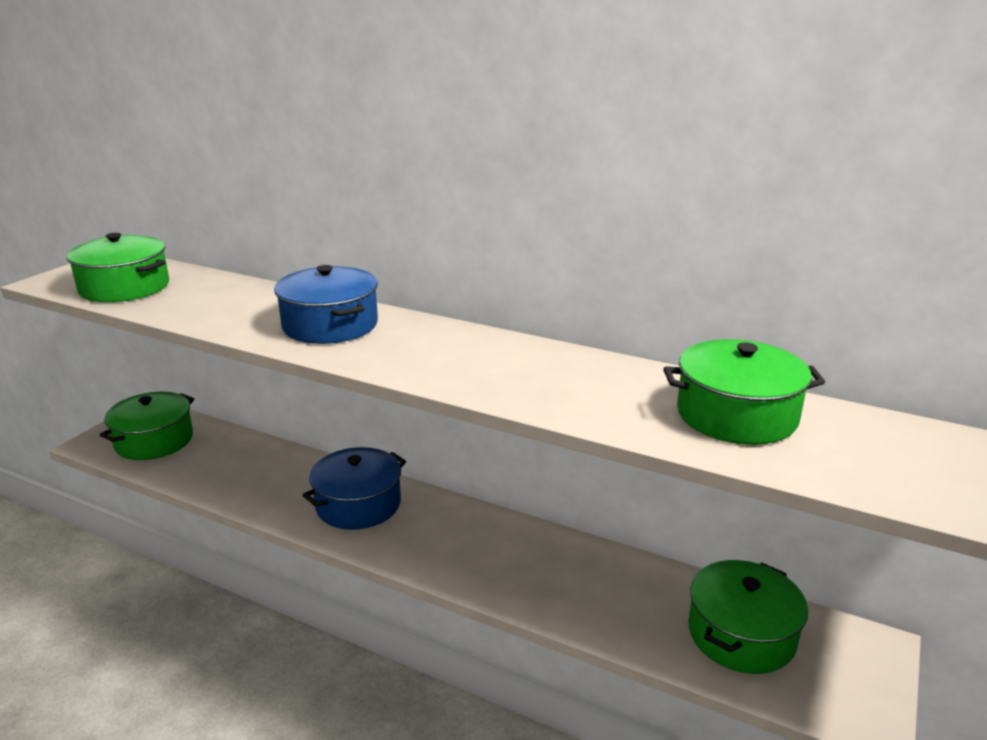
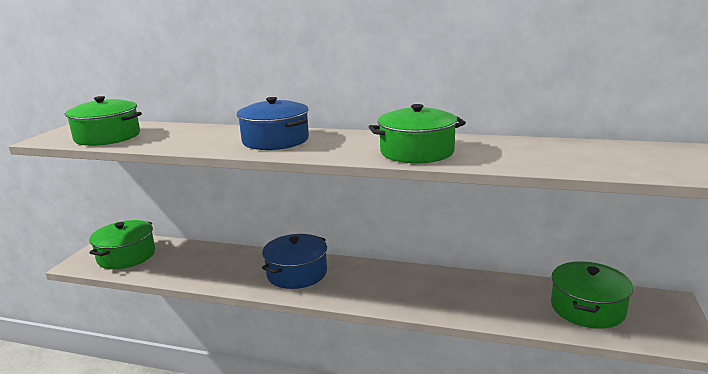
camera: 10 degrees left, 5 degrees down
(736, 415) = (577, 153): green pot -> green pot (417, 152)

